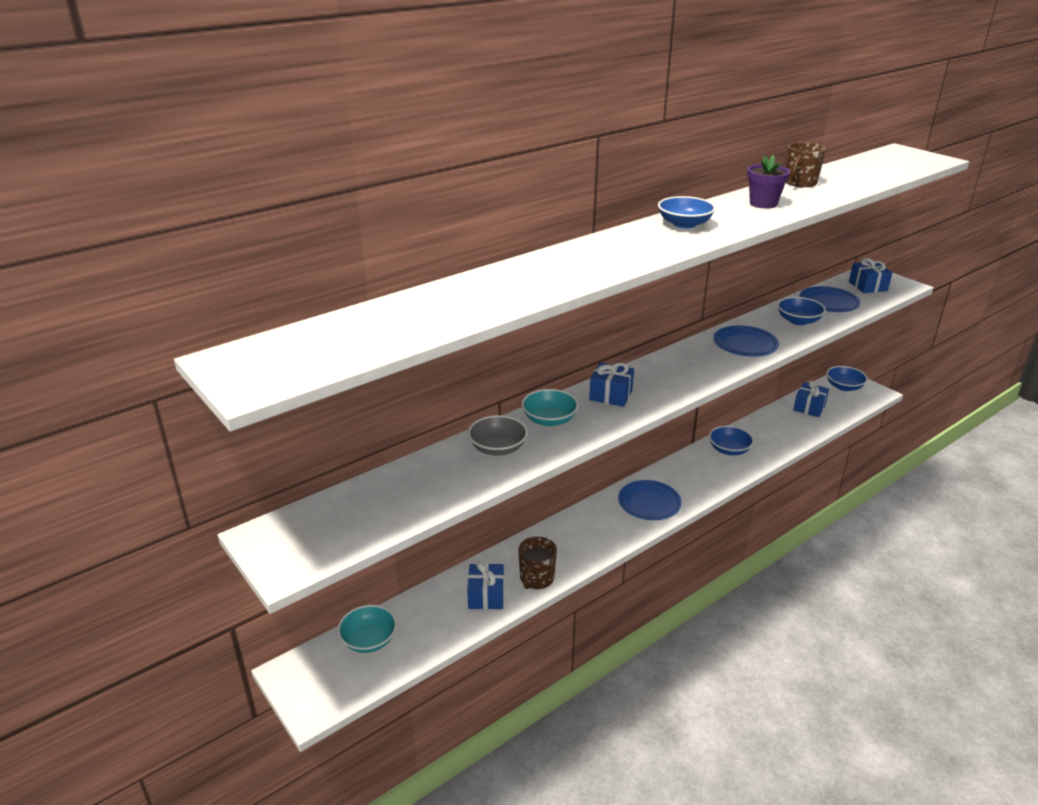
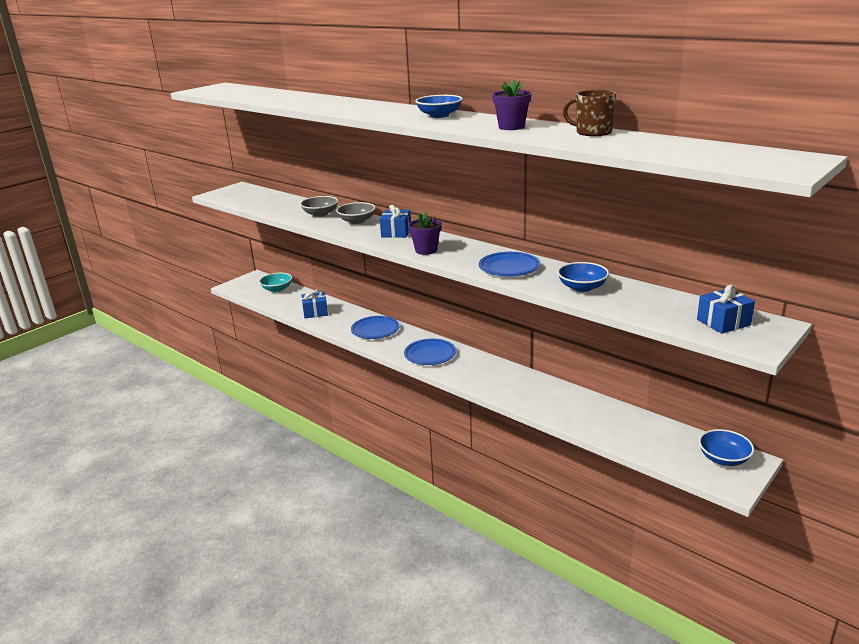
camera: 80 degrees right, 5 degrees down
(536, 578) = (334, 324): brown mug -> none
(549, 420) = (357, 221): turquoise bowl -> grey bowl
(681, 382) = (426, 250): none -> purple flower pot
(729, 450) = (529, 386): blue bowl -> none
(809, 407) = (649, 432): blue gift -> none
(828, 303) = (646, 301): blue plate -> blue plate (375, 330)

